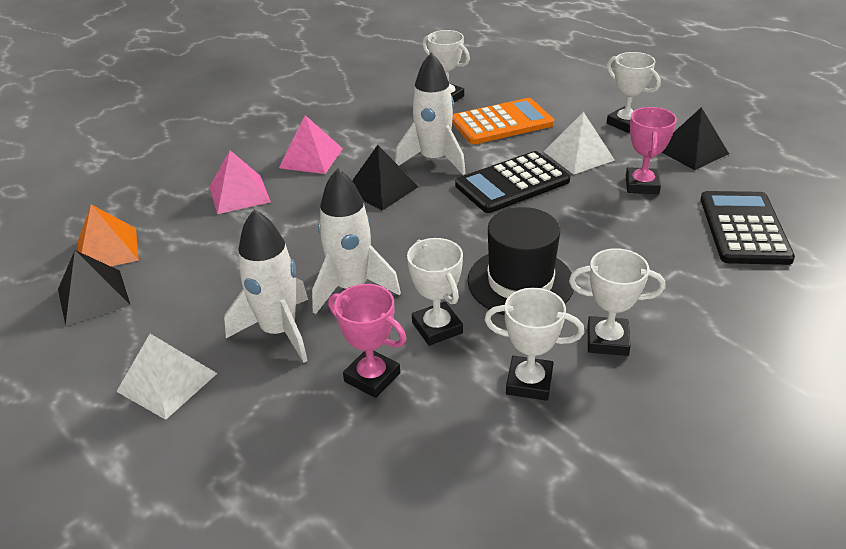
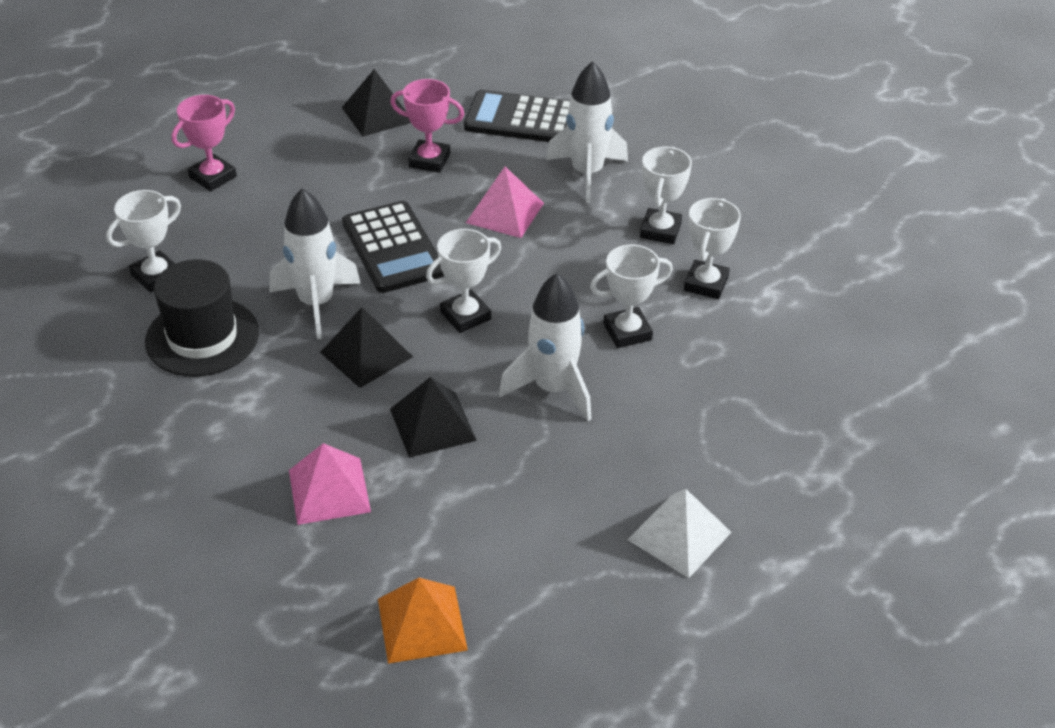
camera: 85 degrees left, 5 degrees up
(93, 297) = (521, 624): black pyramid -> black pyramid (433, 424)
(279, 331) = (614, 447): white rocket -> white rocket (587, 173)
(311, 158) = (262, 417): pink pyramid -> pink pyramid (505, 212)
(372, 377) = (689, 381): pink trophy -> pink trophy (213, 177)
(502, 123) = (251, 236): orange calculator -> none
(520, 282) = (570, 268): black hat -> black hat (202, 337)
(578, 155) = (354, 190): white pyramid -> none
(625, 123) = (299, 144): white trophy -> white trophy (465, 316)

